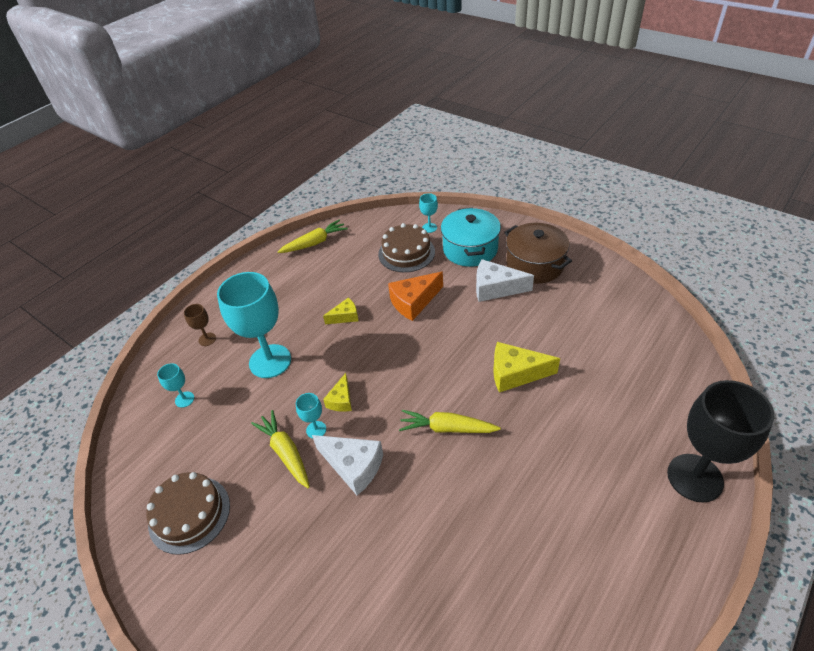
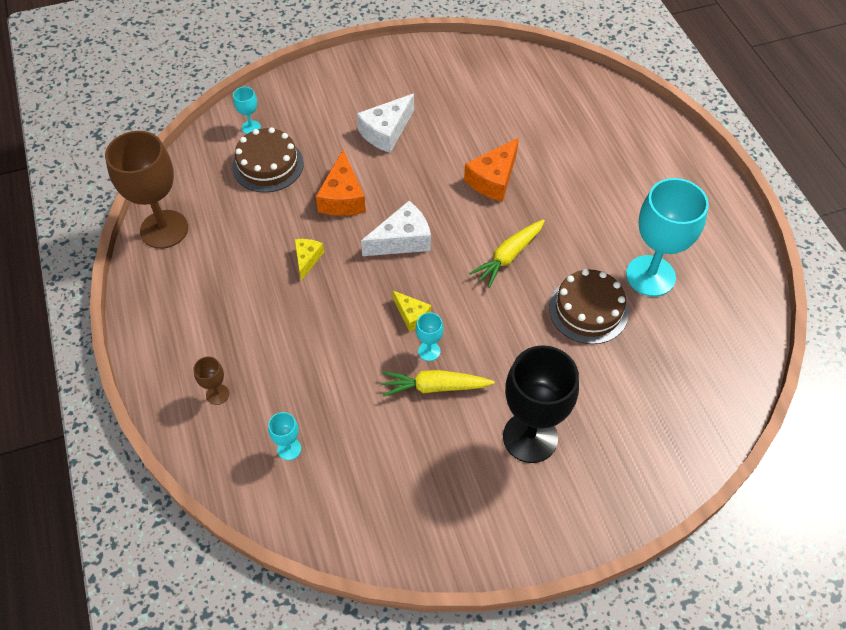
camera: 60 degrees left, 10 degrees up
(189, 514) = (441, 495): brown cake -> brown cake (588, 310)
(270, 361) = (307, 350): turquoise goblet -> turquoise goblet (650, 276)
(315, 243) = (164, 229): yellow carrot -> brown goblet
(353, 466) = (492, 342): white cheese -> white cheese (402, 240)
(470, 249) = (316, 117): turquoise pot -> none
(515, 373) = (493, 179): yellow cheese -> orange cheese
(534, 265) = (385, 89): brown pot -> none
(695, 477) = (667, 144): black goblet -> black goblet (530, 437)

